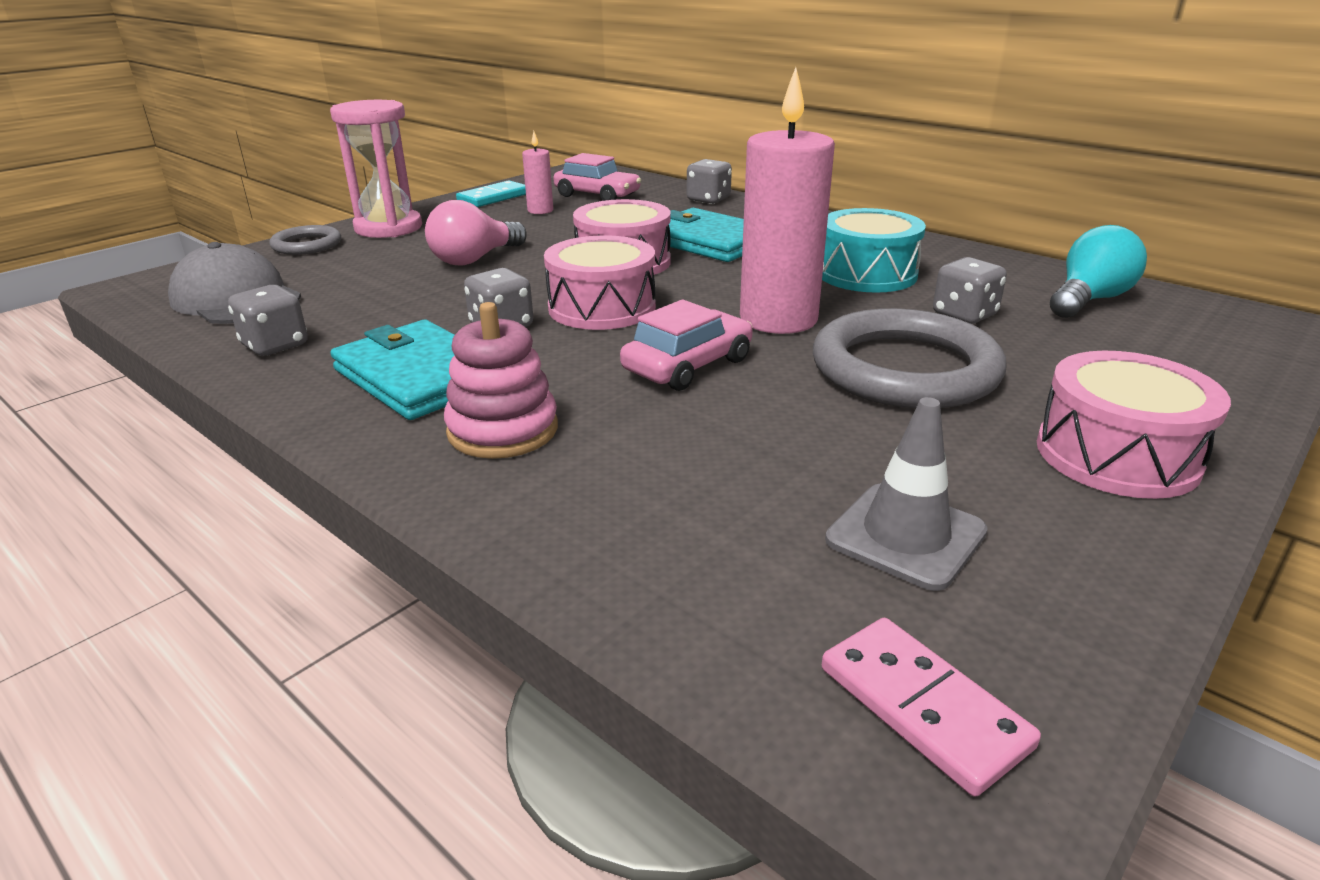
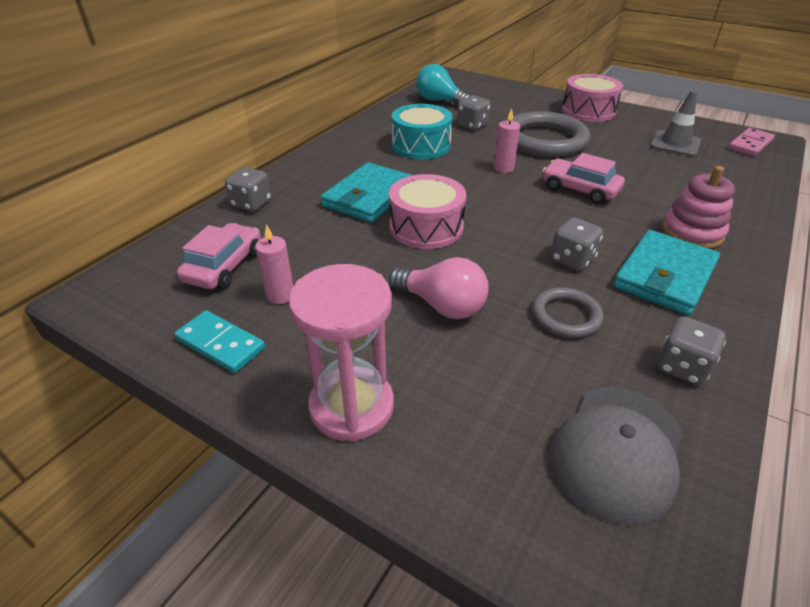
camera: 100 degrees left, 10 degrees up
(307, 245) = (432, 468): grey ring -> grey ring (566, 316)
(602, 307) = (517, 225): pink drum -> none
(778, 319) = (503, 168): pink candle -> pink candle, size x0.46

